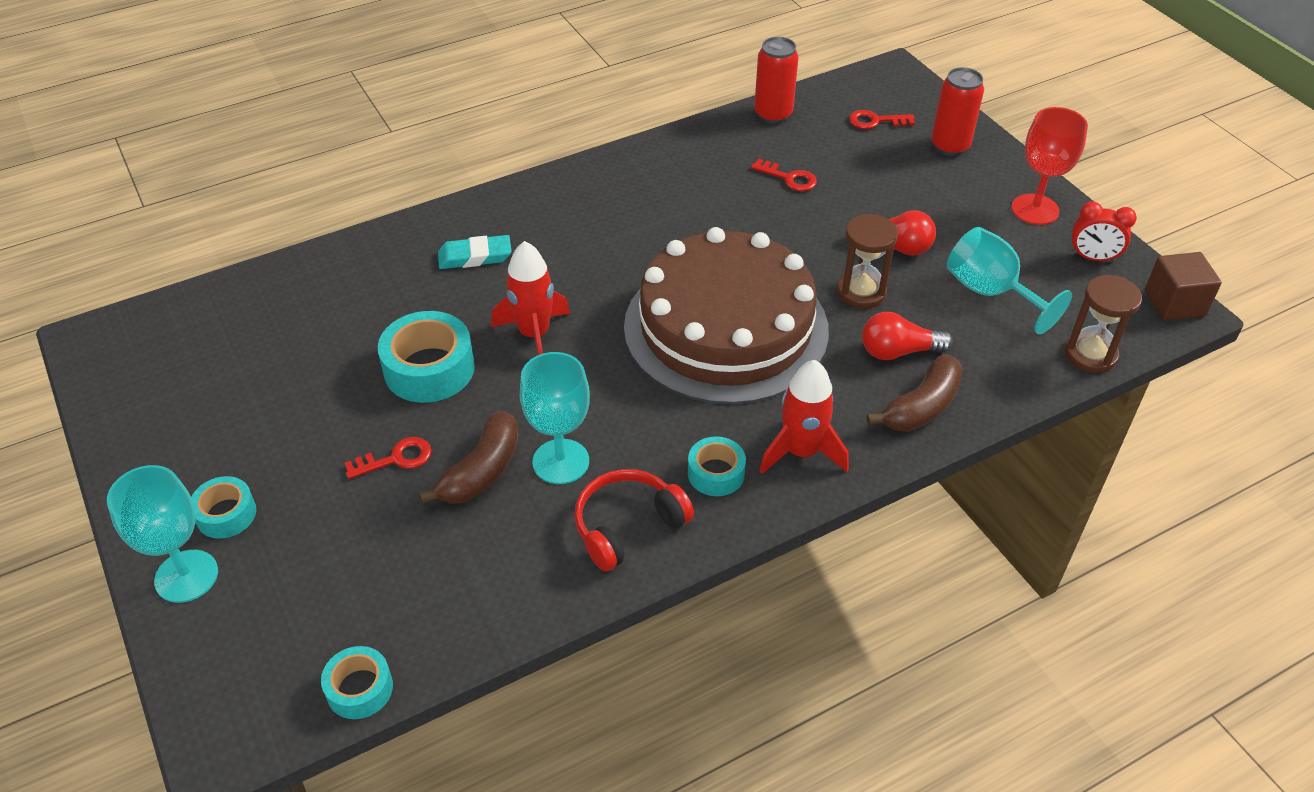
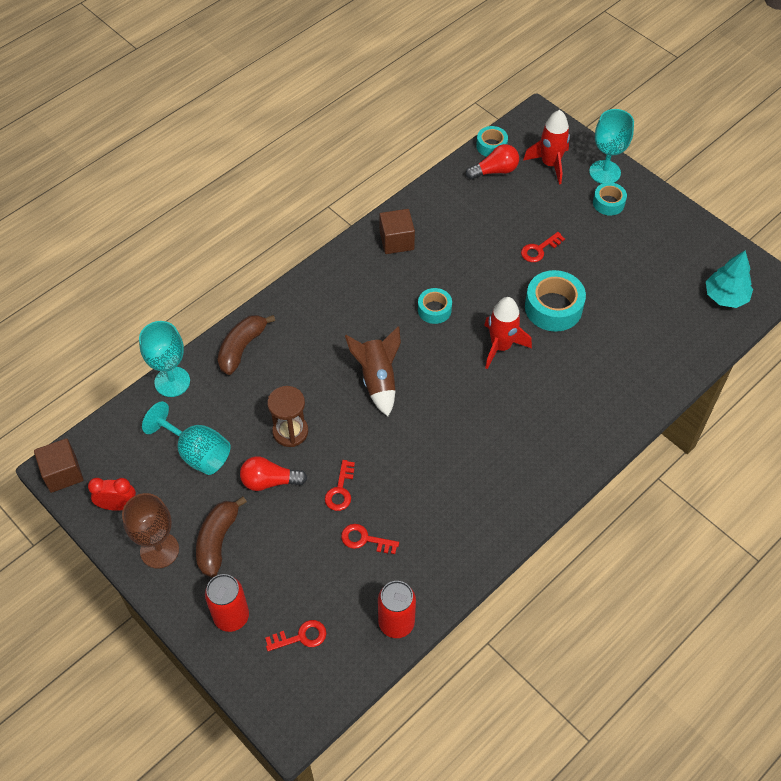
camera: 165 degrees right, 10 degrees up
(174, 333) = (725, 297): none -> turquoise tree
(475, 256) = (573, 400): turquoise eraser -> none
(482, 471) = (488, 253): brown banana -> brown banana (217, 541)
(561, 461) = (447, 267): turquoise goblet -> turquoise goblet (172, 382)
(627, 526) = (396, 241): red headphones -> brown cube
(716, 473) = (357, 279): turquoise tape -> turquoise tape (434, 310)
(726, 328) = (378, 380): brown cake -> brown rocket
(801, 452) = (311, 303): red rocket -> red rocket (550, 164)
(807, 224) = (340, 490): none -> red key
(898, 351) = (260, 386): red light bulb -> red light bulb (495, 171)
(1035, 209) = (159, 550): red goblet -> brown goblet
(1090, 354) = (130, 413): brown hourglass -> none

